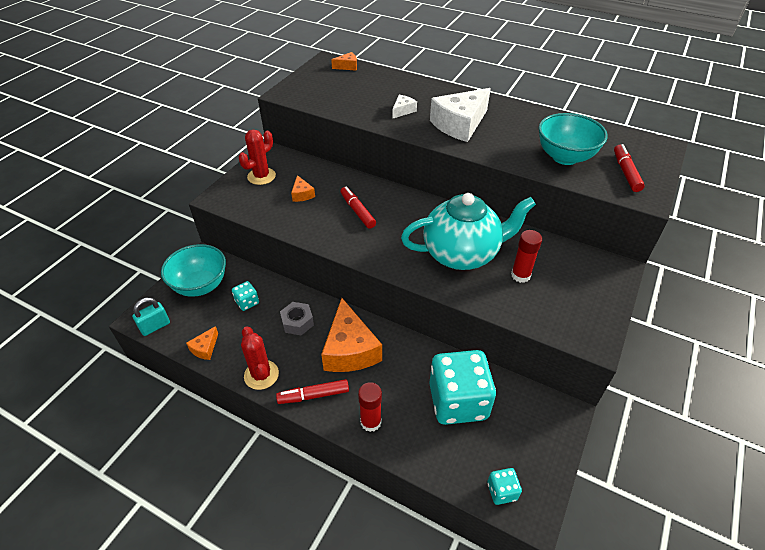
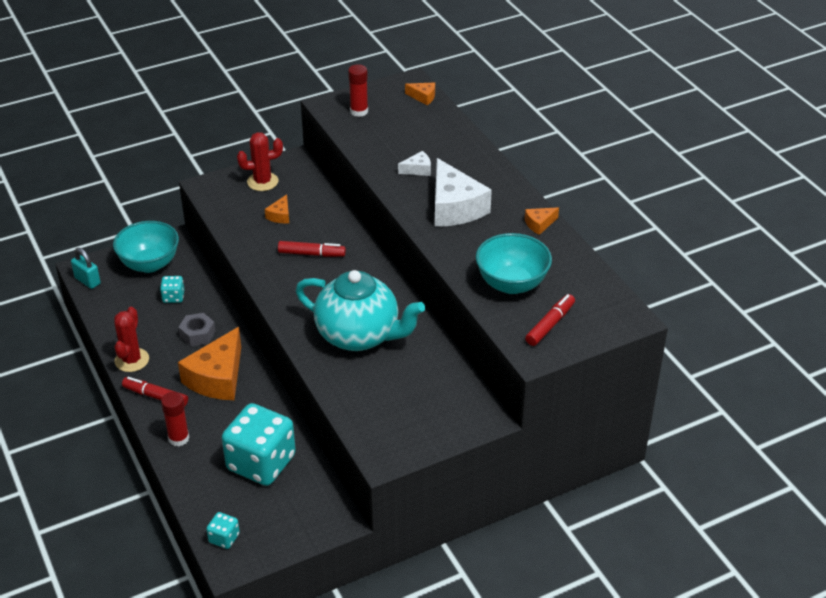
camera: 35 degrees right, 5 degrees down
(155, 326) = (87, 281): turquoise padlock -> turquoise padlock turned 45 degrees clockwise
(205, 348) = (109, 317): orange cheese -> orange cheese (539, 224)
(357, 211) = (311, 254): red marker -> red marker turned 90 degrees clockwise
(460, 124) = (454, 207): white cheese -> white cheese turned 105 degrees counterclockwise
(520, 275) = (388, 378): red glue stick -> red glue stick (359, 111)

